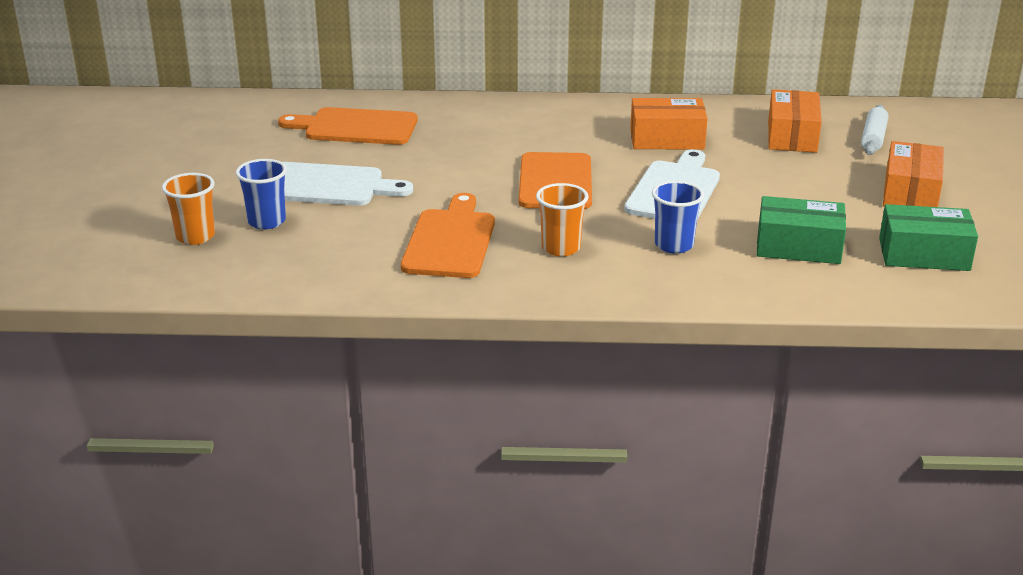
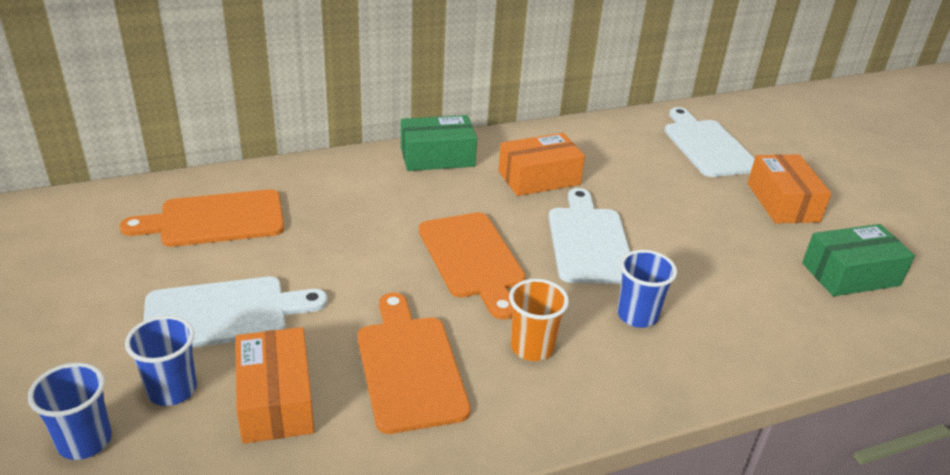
camera: 25 degrees left, 5 degrees up
(195, 236) = (85, 441): orange cup -> blue cup
(792, 136) = (642, 155): orange box -> orange box (276, 400)
(798, 246) = (745, 290): green box -> green box (437, 156)
(873, 138) = (707, 146): white rolling pin -> white cutting board

